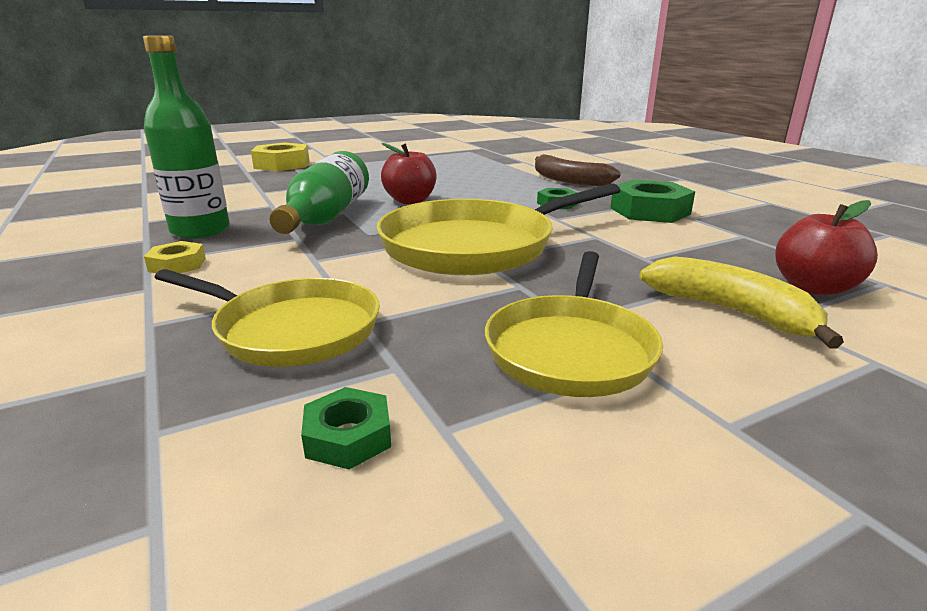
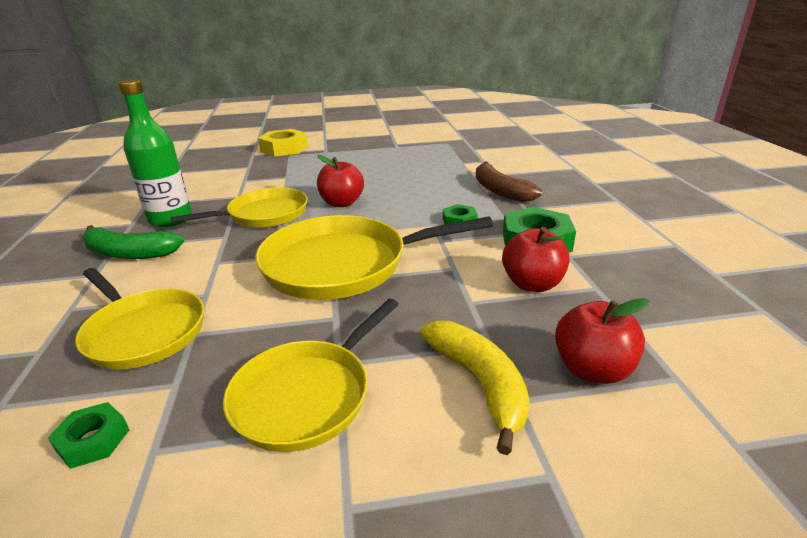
camera: 20 degrees right, 5 degrees up
(177, 265) = (129, 253): yellow nut -> green banana
(326, 217) = (264, 215): green bottle -> yellow pan
(685, 239) = (532, 284): none -> red apple

